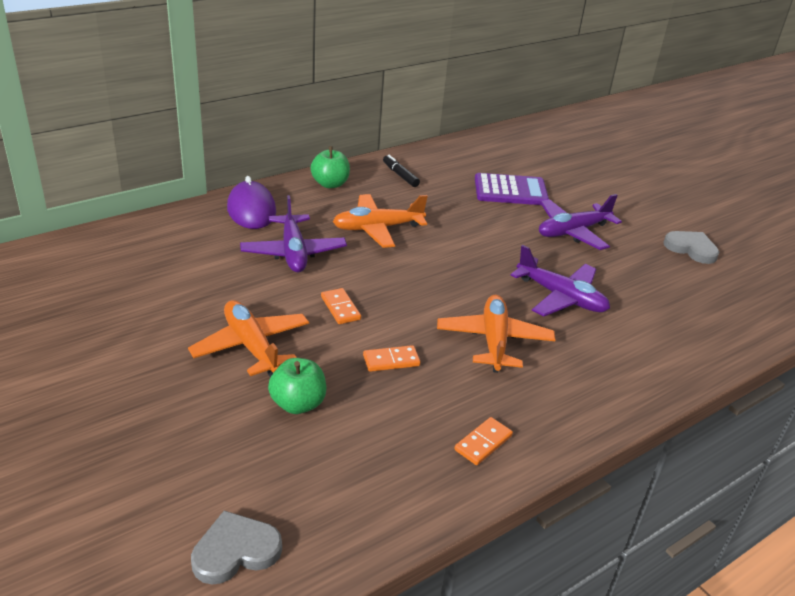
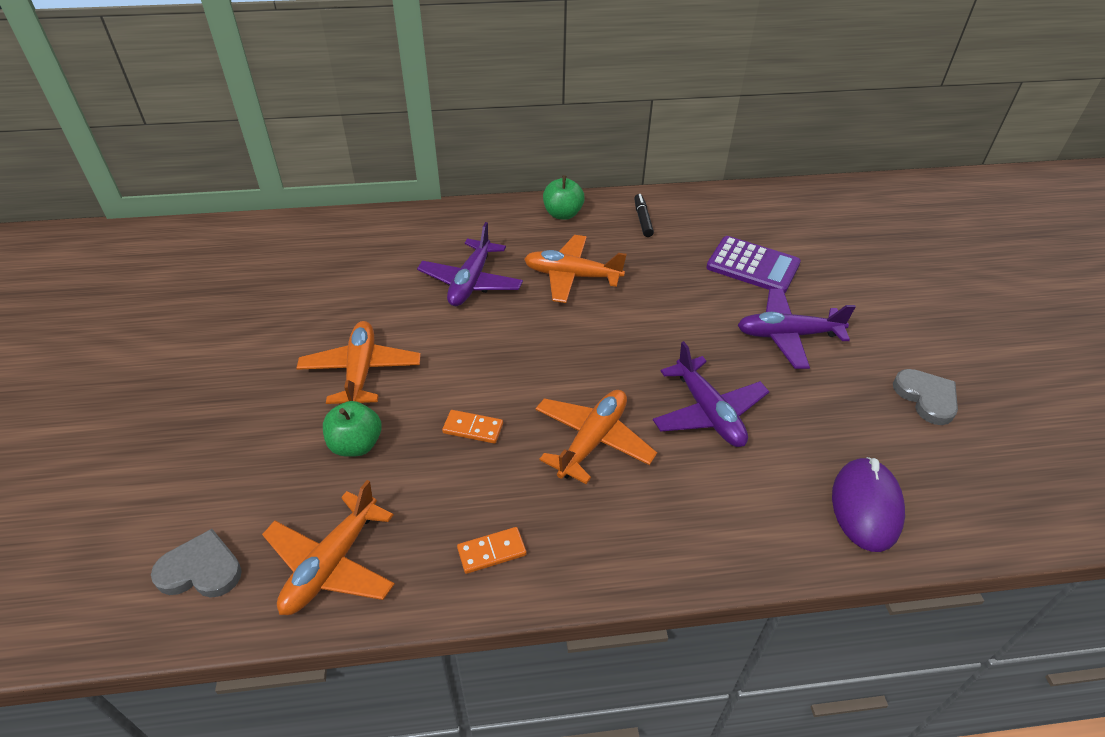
camera: 30 degrees right, 10 degrees up
(251, 210) = (467, 226): purple mouse -> purple mouse (865, 506)
(340, 308) = (469, 355): orange domino -> none
(357, 500) = (331, 564): none -> orange plane

